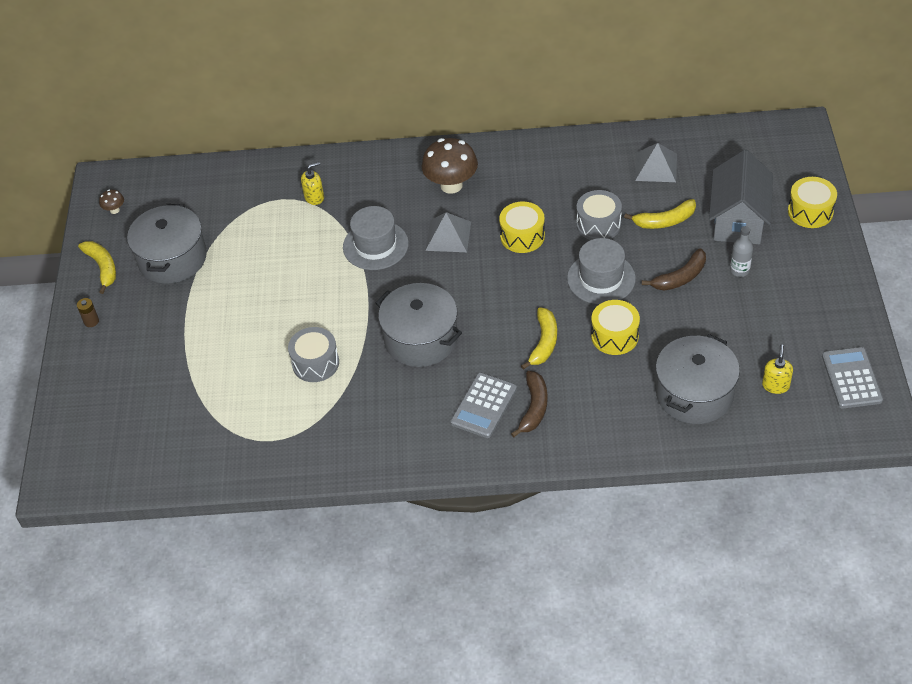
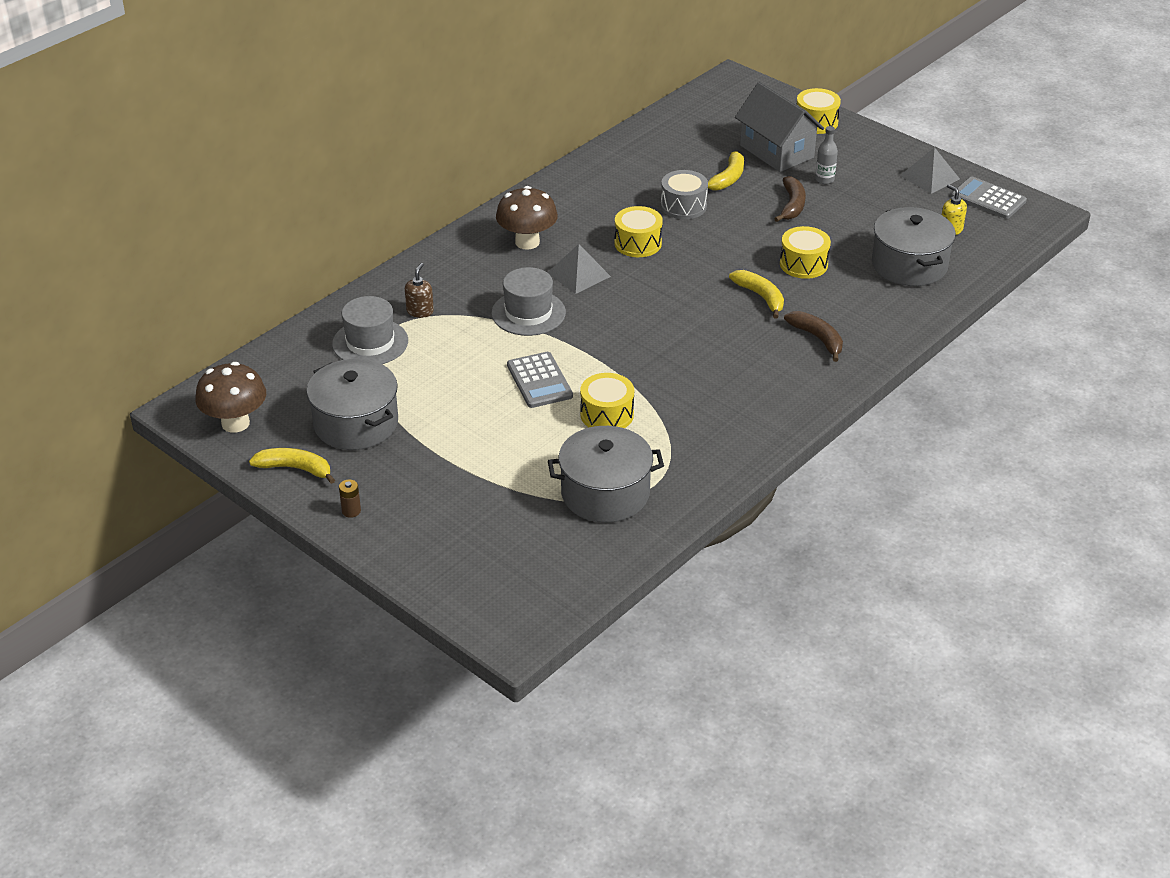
camera: 50 degrees left, 10 degrees down
(114, 210) = (235, 423): brown mushroom -> brown mushroom, size x2.24
(314, 197) = (420, 311): yellow soap dispenser -> brown soap dispenser
(315, 363) = (607, 414): grey drum -> yellow drum
(421, 339) = (666, 349): grey pot -> grey pot (605, 493)
(483, 405) = (780, 360): grey calculator -> grey calculator (539, 381)
(601, 278) = (738, 236): grey hat -> grey hat (370, 342)
(656, 167) = (668, 150): grey pyramid -> grey pyramid (929, 177)

